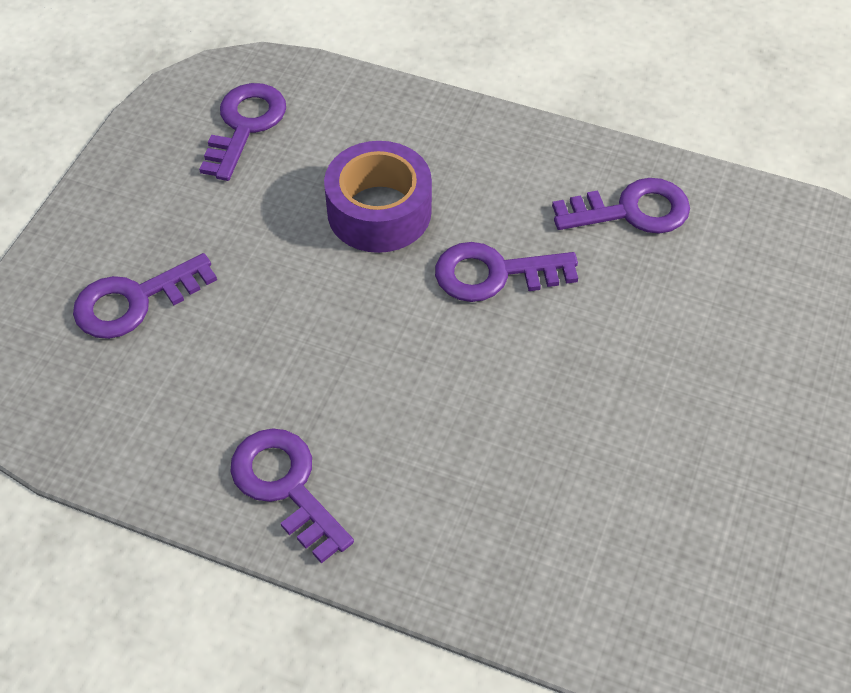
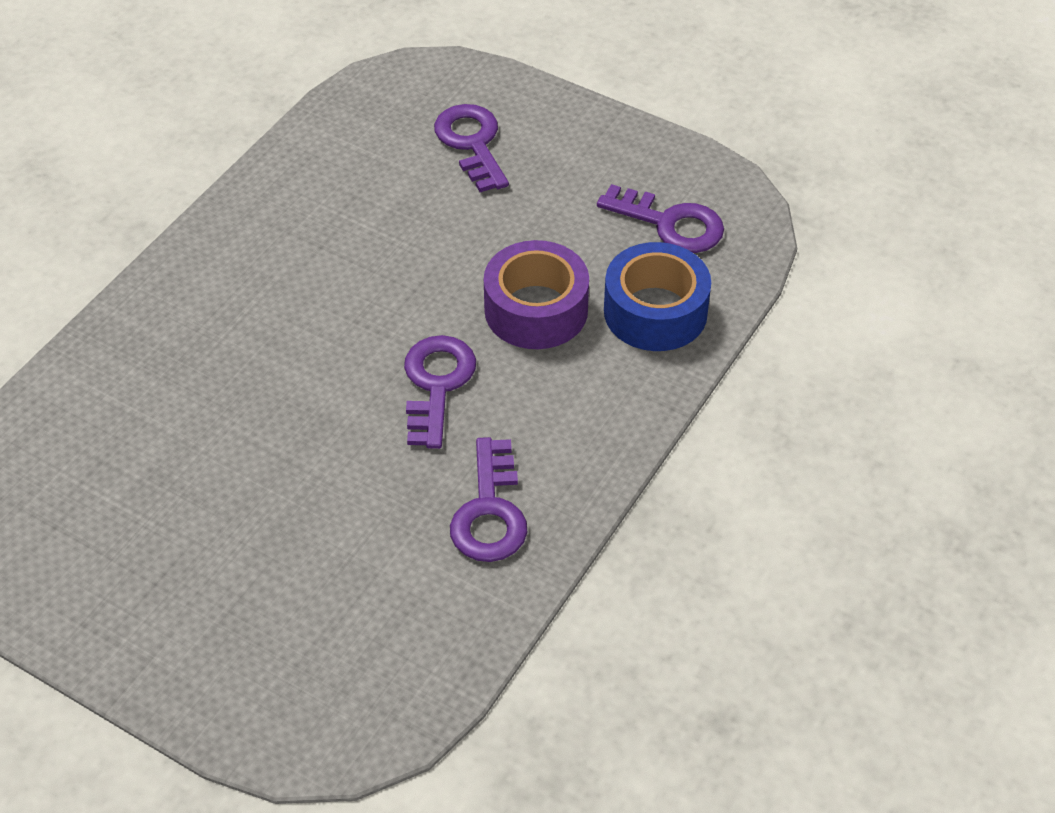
camera: 100 degrees right, 5 degrees down
(285, 485) = (261, 221): purple key -> none
(364, 125) = (655, 312): none -> blue tape

